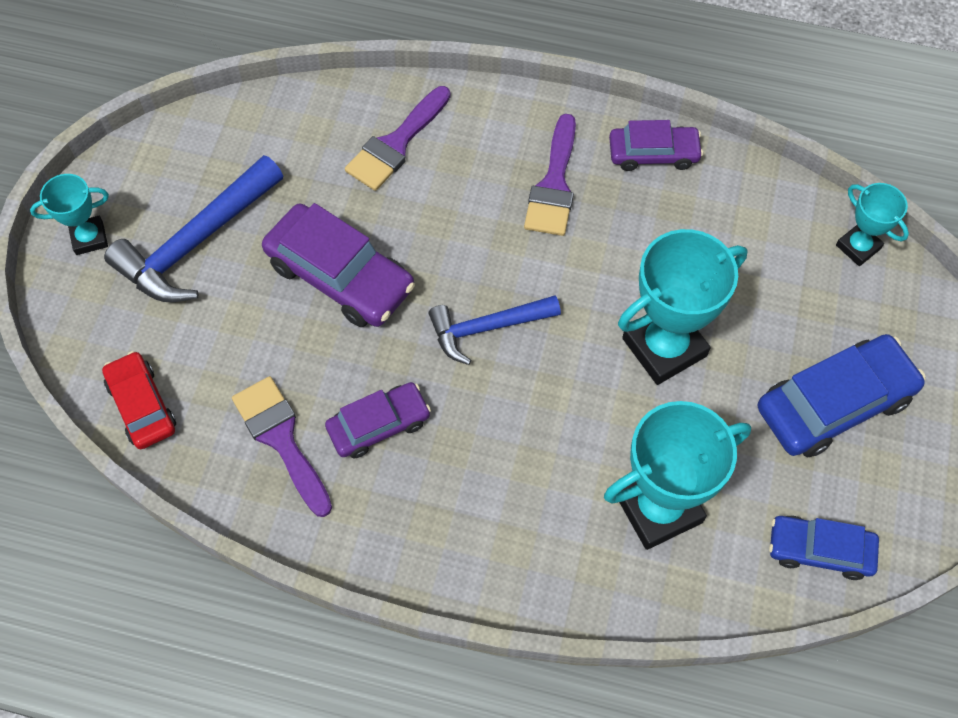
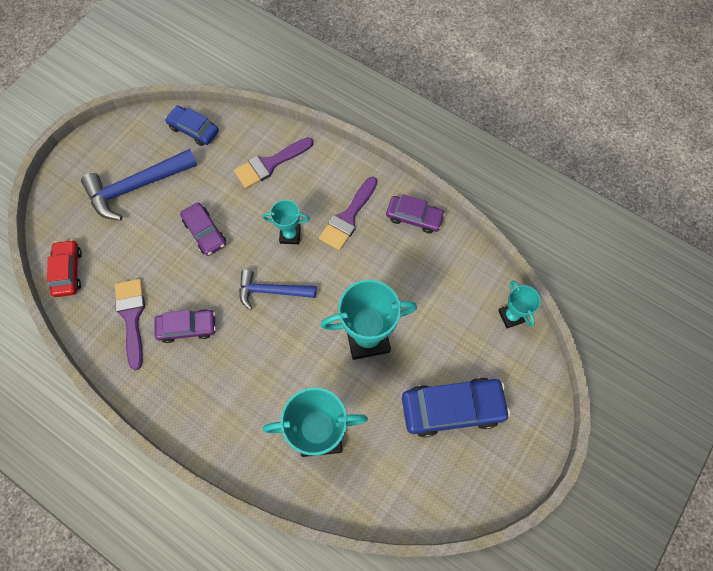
camera: 20 degrees right, 5 degrees up
(89, 238) = (82, 166): turquoise trophy -> turquoise trophy (290, 235)
(340, 276) = (205, 232): purple car -> purple car, size x0.62
(819, 550) = (402, 495): blue car -> blue car (194, 129)

